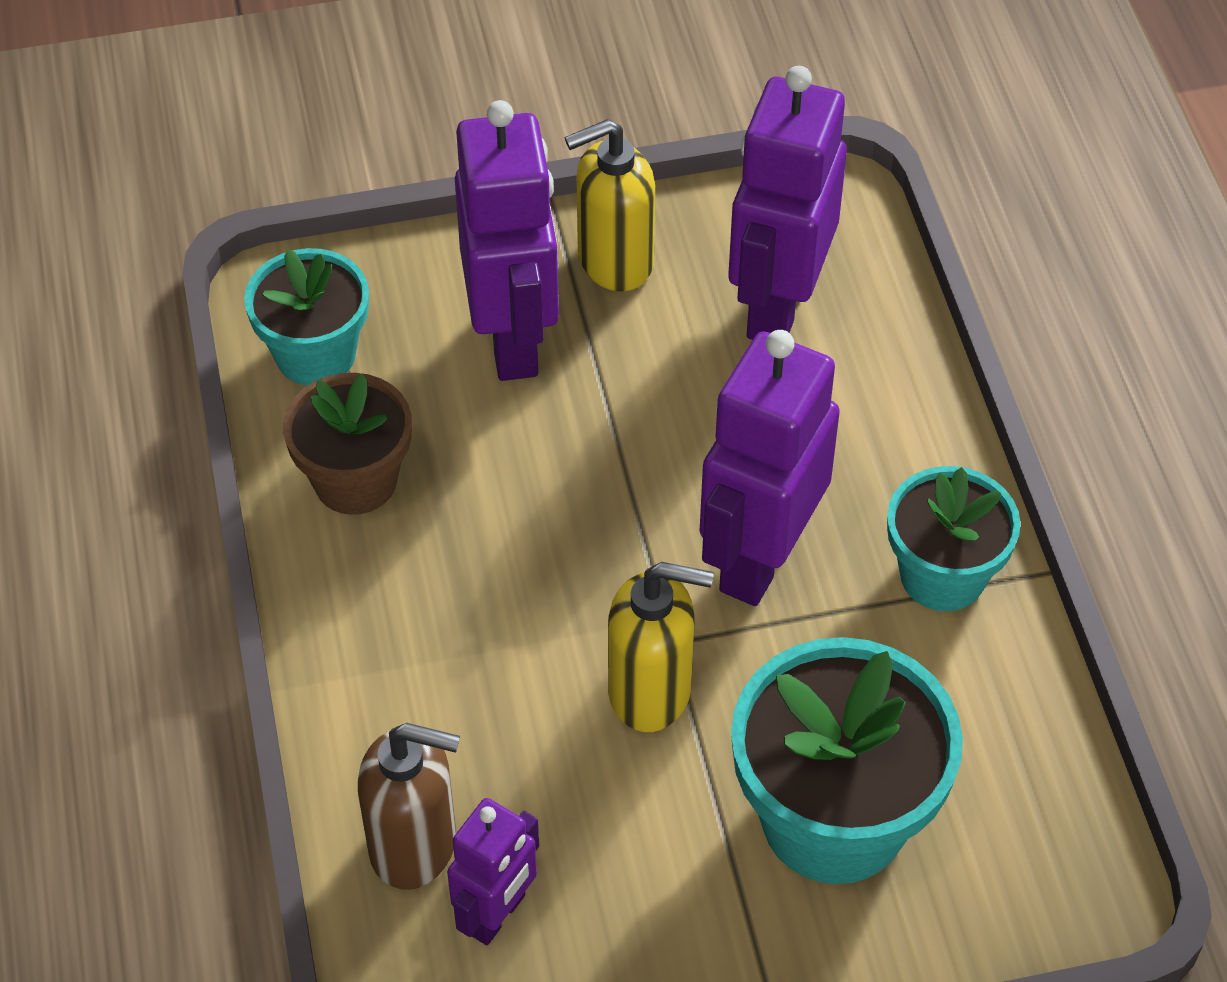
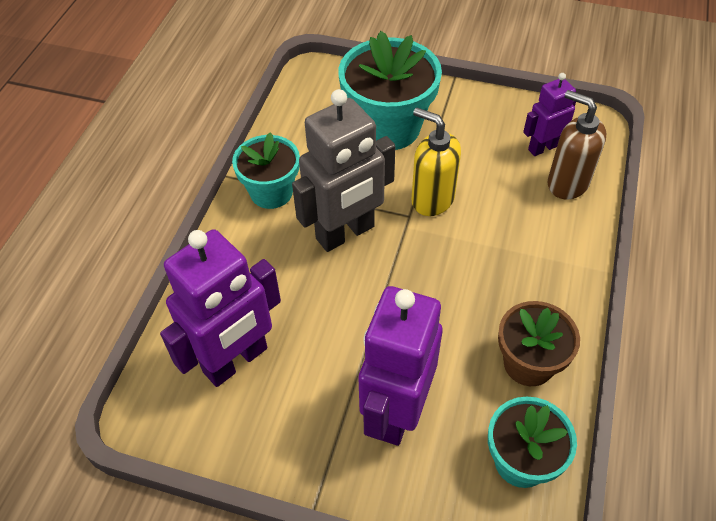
camera: 150 degrees left, 0 degrees up
(614, 261) = (305, 438): yellow soap dispenser -> none
(759, 558) = (345, 233): purple robot -> grey robot

